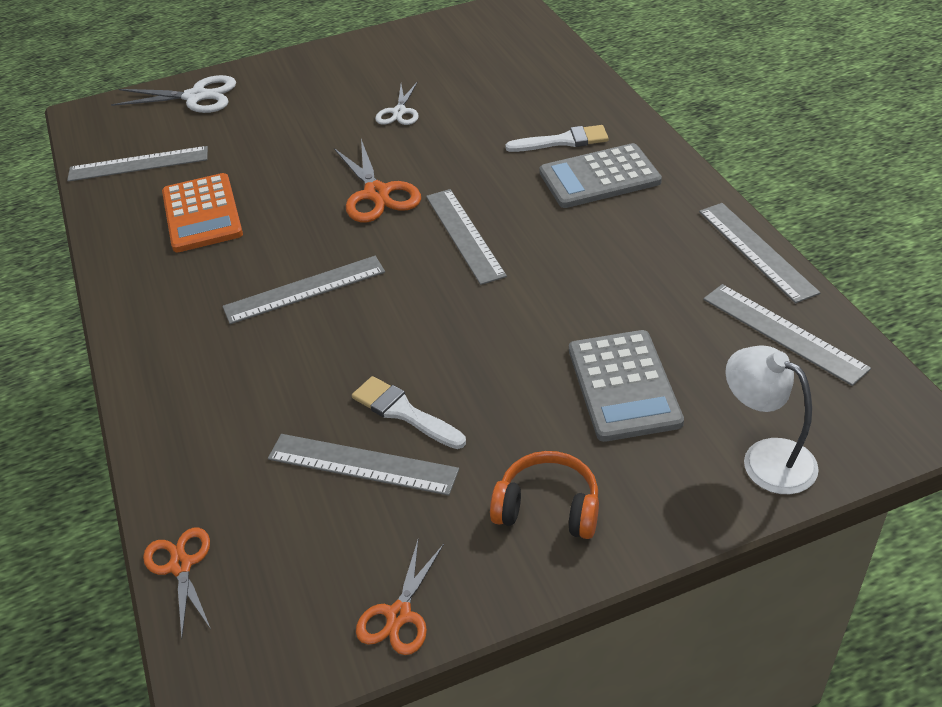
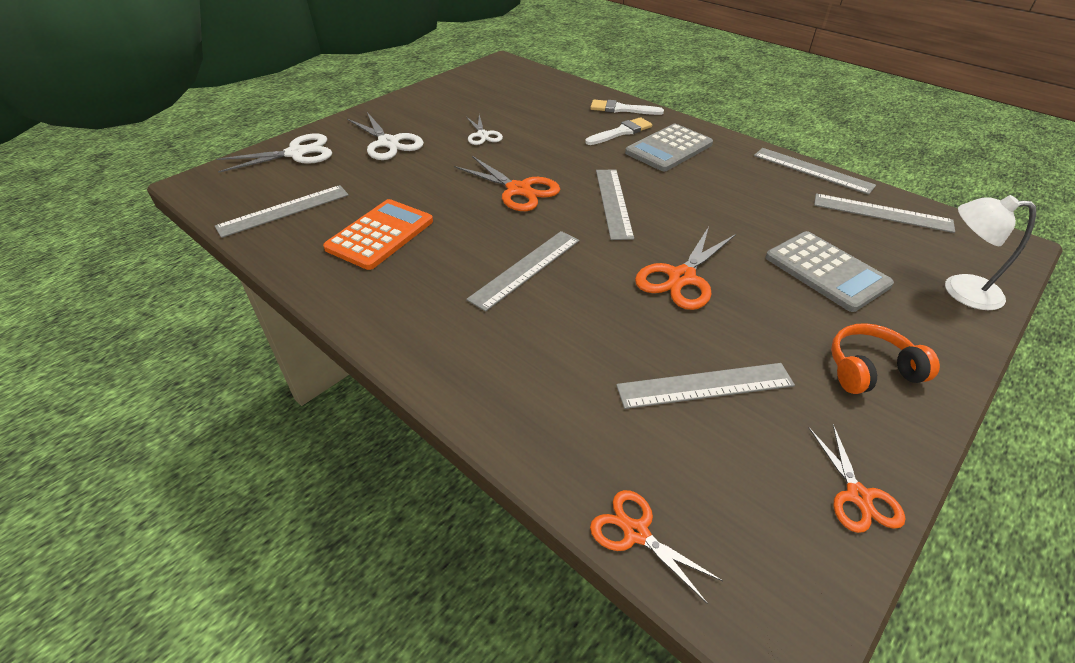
camera: 30 degrees left, 0 degrees up
(202, 214) = (380, 235): orange calculator -> orange calculator turned 105 degrees counterclockwise
(293, 102) = (388, 143): none -> white scissors
(404, 412) = (696, 336): white brush -> white brush (621, 109)
(451, 345) = (681, 278): none -> orange scissors
(464, 235) = (613, 202): grey ruler -> grey ruler turned 45 degrees clockwise

